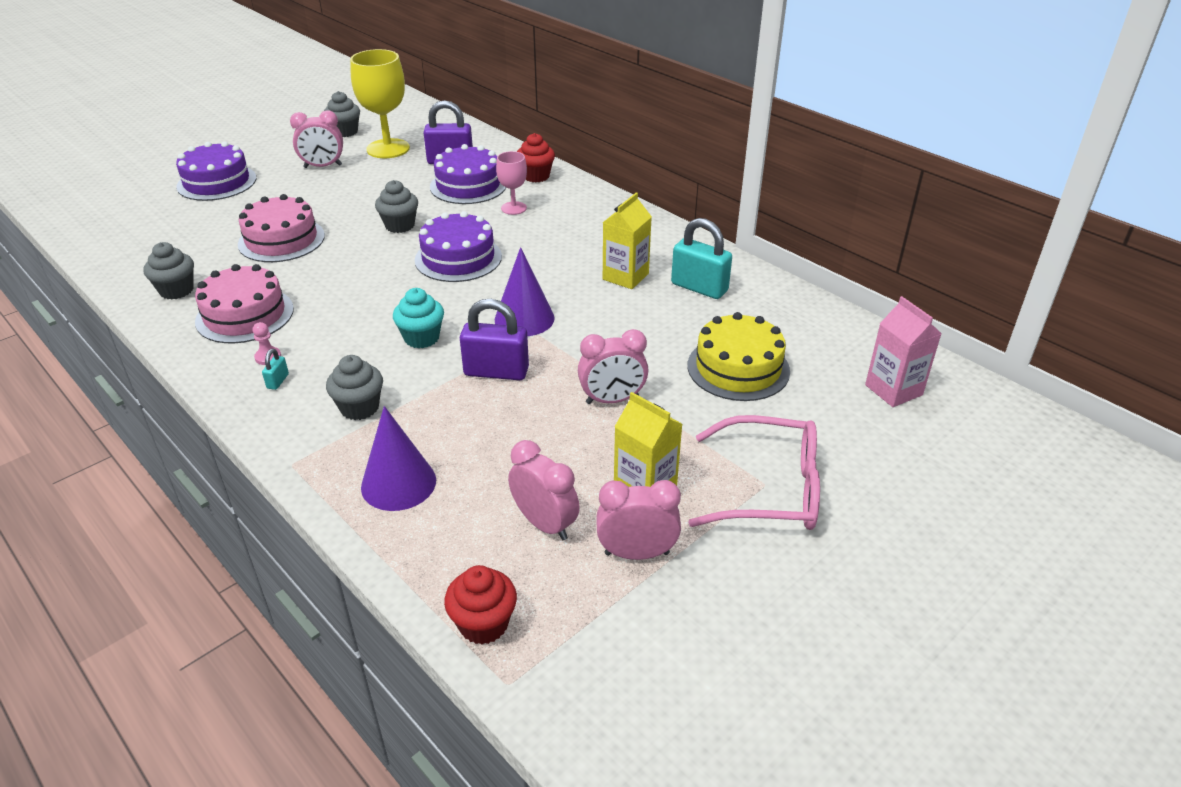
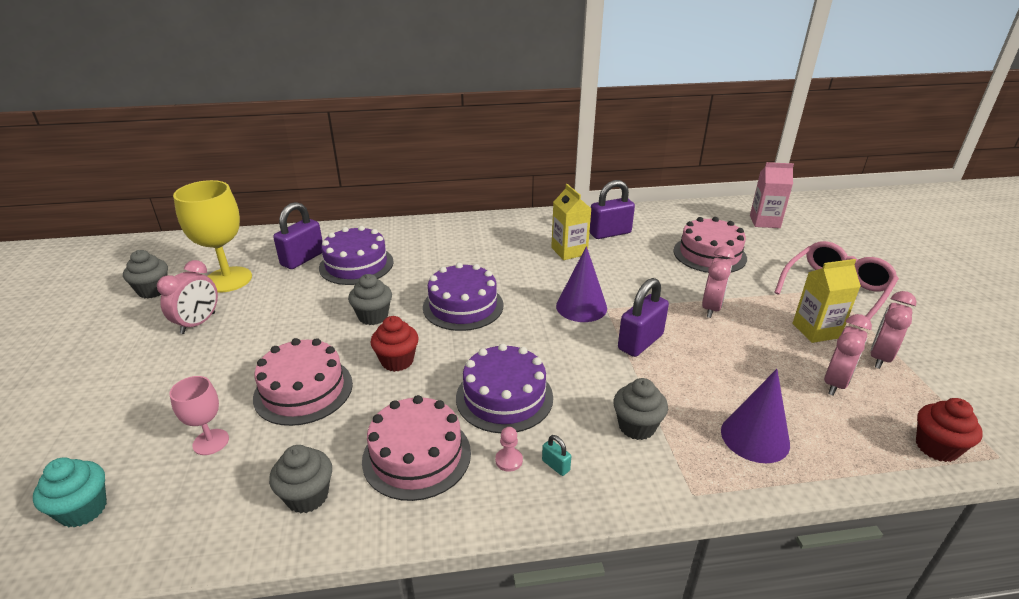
camera: 55 degrees left, 5 degrees down
(217, 182) = (111, 401): purple cake -> purple cake (504, 397)
(421, 338) = (562, 361): turquoise cupcake -> turquoise cupcake (83, 509)
(513, 208) = (421, 258): pink goblet -> pink goblet (211, 442)
(536, 176) = (387, 234): red cupcake -> red cupcake (397, 361)
(545, 524) = (835, 383): pink clock -> pink clock turned 135 degrees clockwise
(699, 287) = (610, 233): turquoise padlock -> purple padlock
(738, 368) = (709, 254): yellow cake -> pink cake

